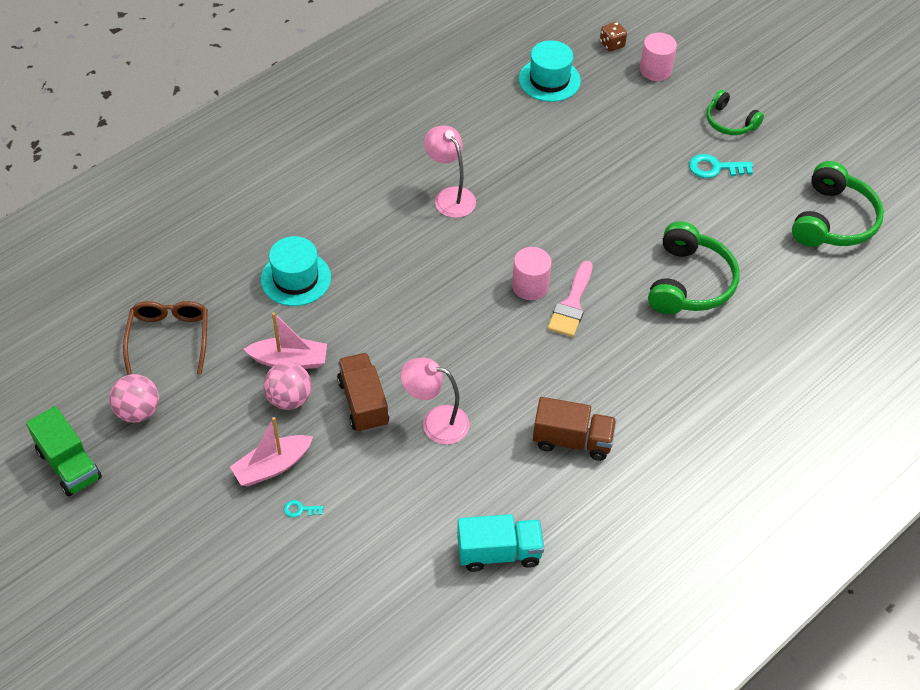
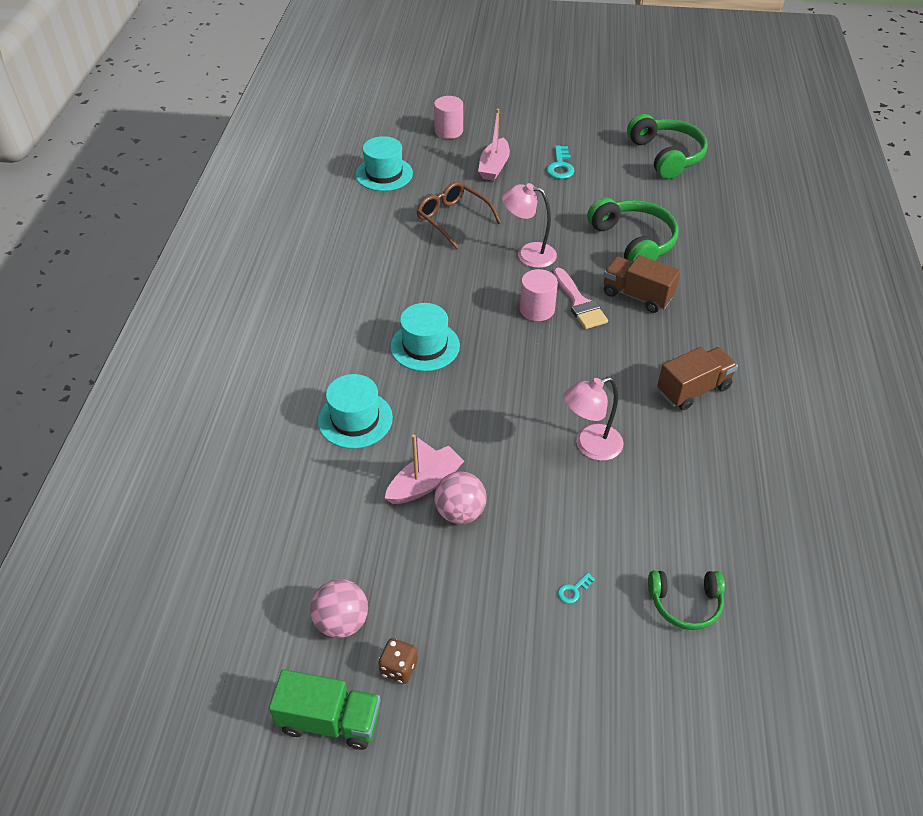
camera: 40 degrees left, 5 degrees down
(169, 338) = (299, 541): brown glasses -> brown glasses (453, 219)
(272, 466) = (511, 575): pink boat -> pink boat (494, 167)
(363, 403) = (521, 472): brown truck -> brown truck (637, 296)
(408, 256) = (425, 346): none -> turquoise hat
(450, 196) = (406, 287): pink lamp -> pink lamp (528, 254)
(499, 552) = (747, 502): turquoise truck -> none
(612, 45) = (400, 131): brown dice -> brown dice (399, 668)
(715, 168) = (560, 166): turquoise key -> turquoise key turned 45 degrees counterclockwise
(729, 122) = (534, 136): green headphones -> green headphones (685, 603)

